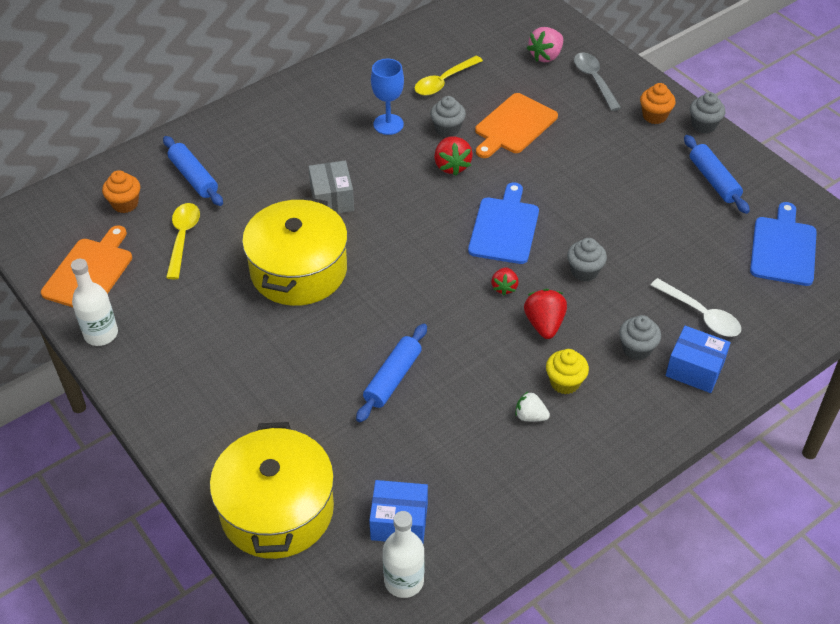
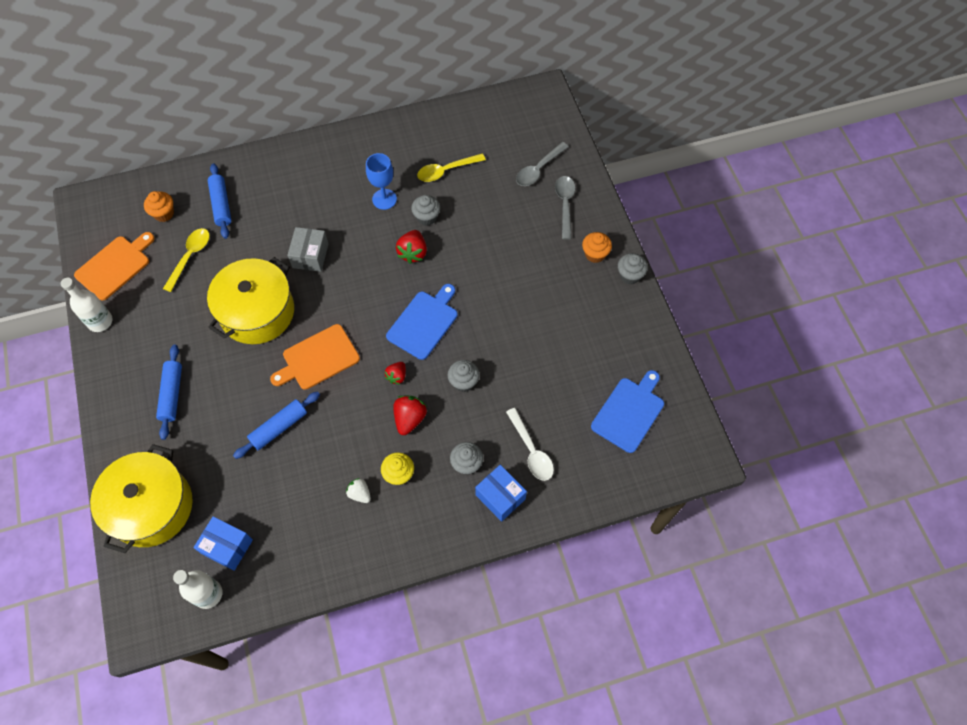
camera: 20 degrees right, 15 degrees up
(514, 126) = (479, 230): orange cutting board -> orange cutting board (318, 358)
(546, 56) = (538, 169): pink strawberry -> grey spoon
(713, 180) = (609, 331): blue rolling pin -> blue rolling pin (172, 394)

